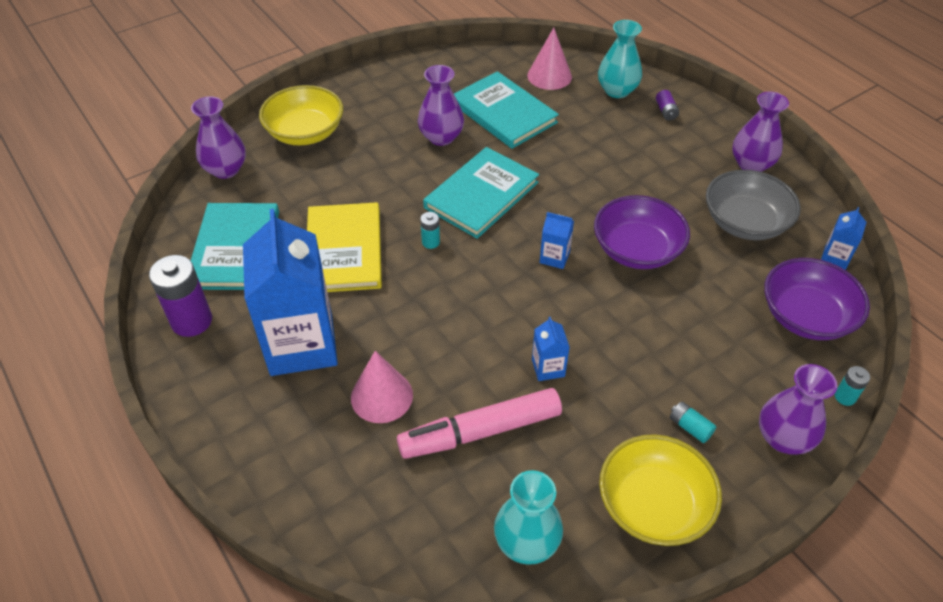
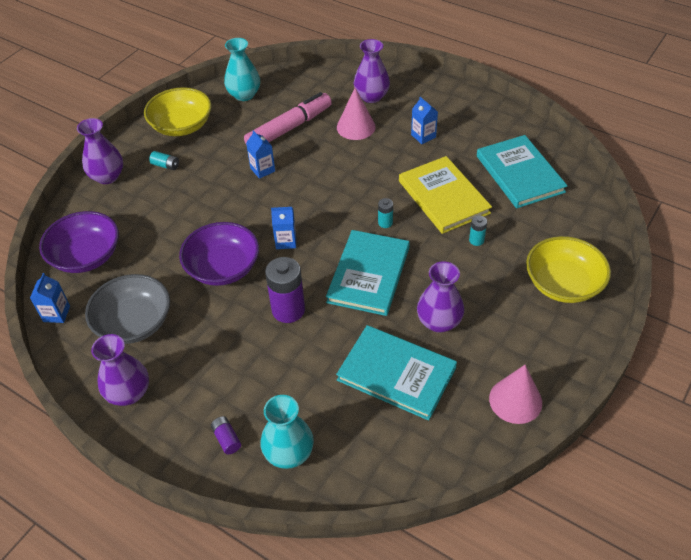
camera: 160 degrees right, 0 degrees up
(192, 321) = (501, 127): purple battery -> purple battery (288, 310)
(226, 169) = (591, 227): purple vase -> purple vase (371, 96)
(301, 344) = (423, 136): blue carton -> blue carton, size x0.41
(549, 76) = (373, 449): pink cone -> pink cone (515, 400)
(845, 397) = (65, 210): turquoise battery -> turquoise battery (476, 240)

